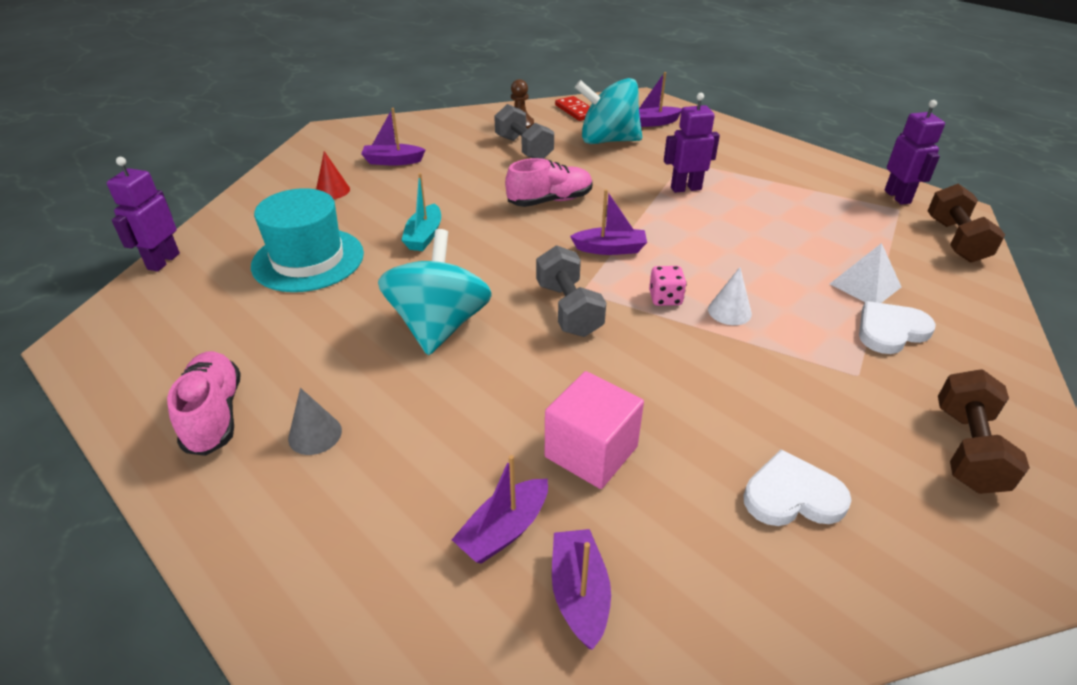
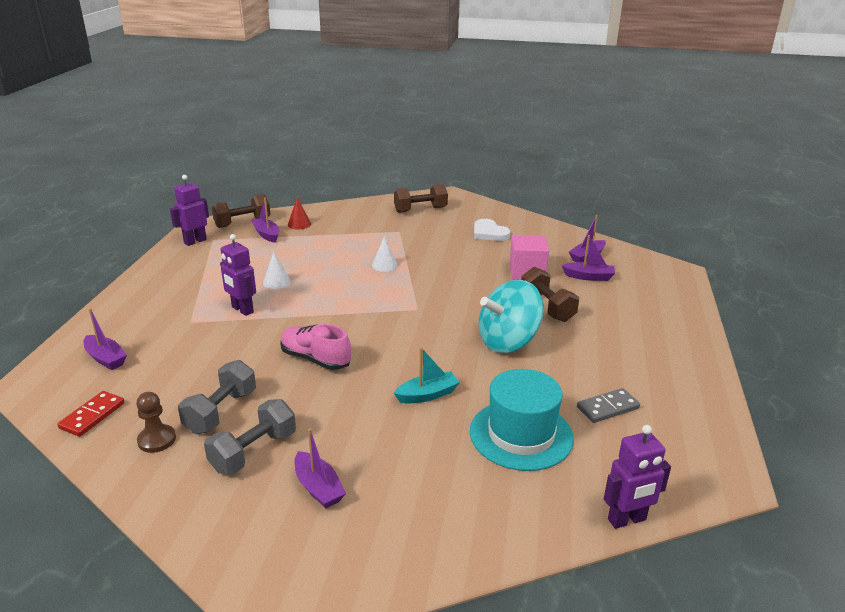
camera: 125 degrees left, 10 degrees down
(214, 415) = (667, 377): pink shoe -> none
(254, 330) = (607, 408): none -> grey domino
(315, 434) = (625, 340): grey cone -> none
(332, 191) = (415, 493): red cone -> red cone (299, 224)
(470, 407) = (547, 307): none -> brown dumbbell
(568, 309) = (440, 308): grey dumbbell -> grey dumbbell (253, 452)
(607, 140) = (168, 370): turquoise spinning top -> none
(610, 249) = (360, 314): purple boat -> purple boat (266, 234)
(665, 298) = (394, 284): pink dice -> none
(738, 221) = (276, 282): none -> white cone
(865, 285) = (318, 238): white pyramid -> none
(890, 330) = (355, 229): white heart -> none

